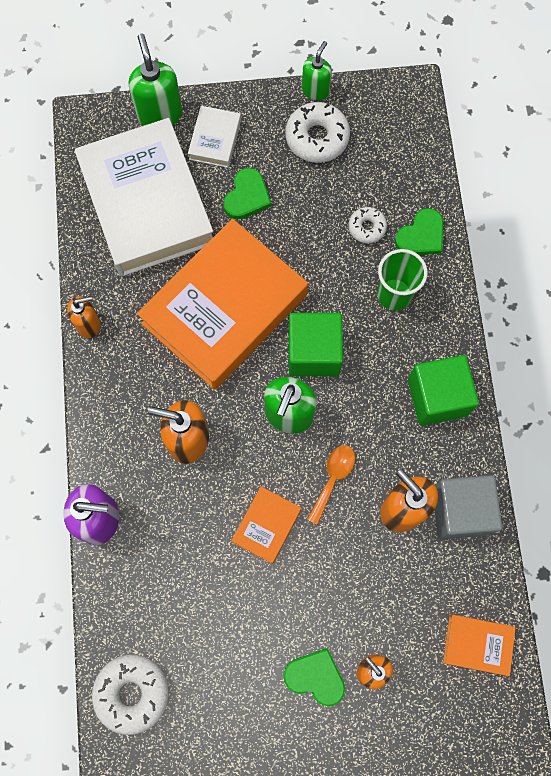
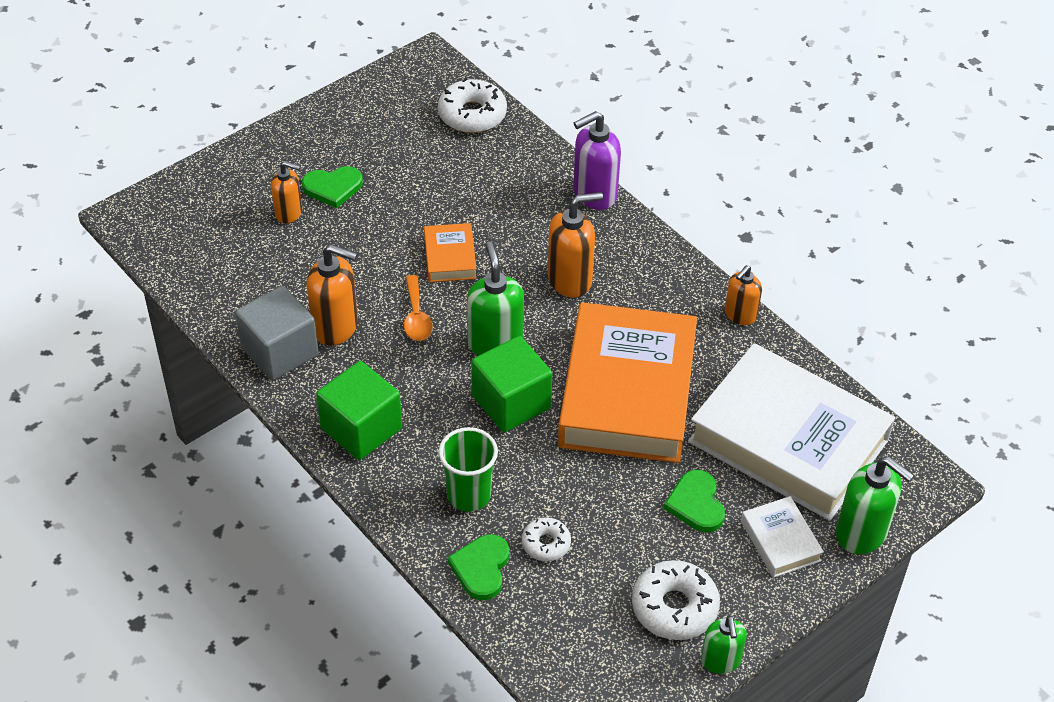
camera: 145 degrees right, 25 degrees down
(477, 644) = (206, 269): orange book -> none

